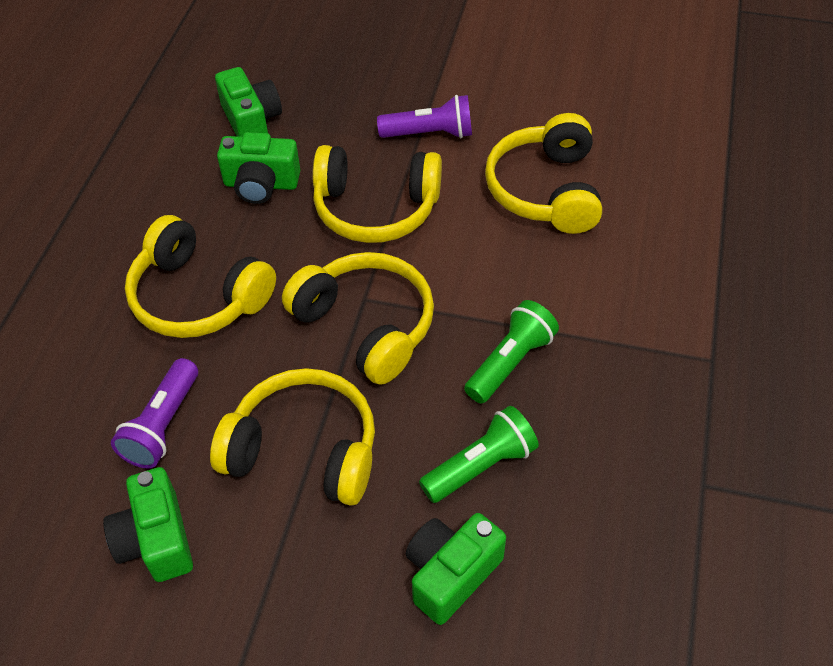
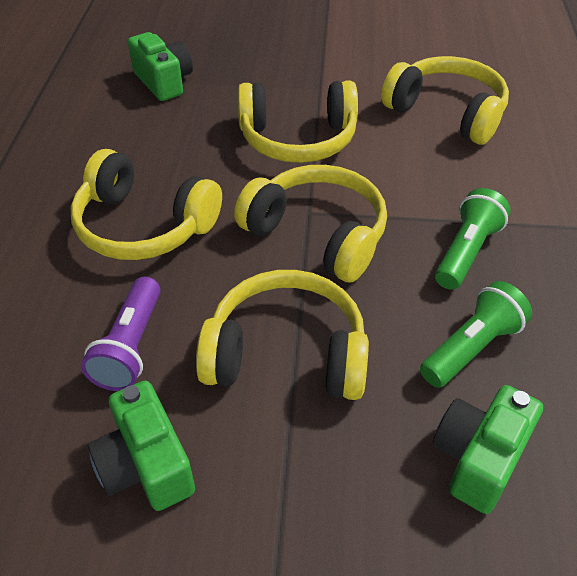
camera: 10 degrees left, 5 degrees down
(261, 184) = (185, 129): green camera -> none
(430, 134) = (329, 79): purple flashlight -> none
(545, 190) = (447, 112): yellow headphones -> yellow headphones turned 135 degrees clockwise

